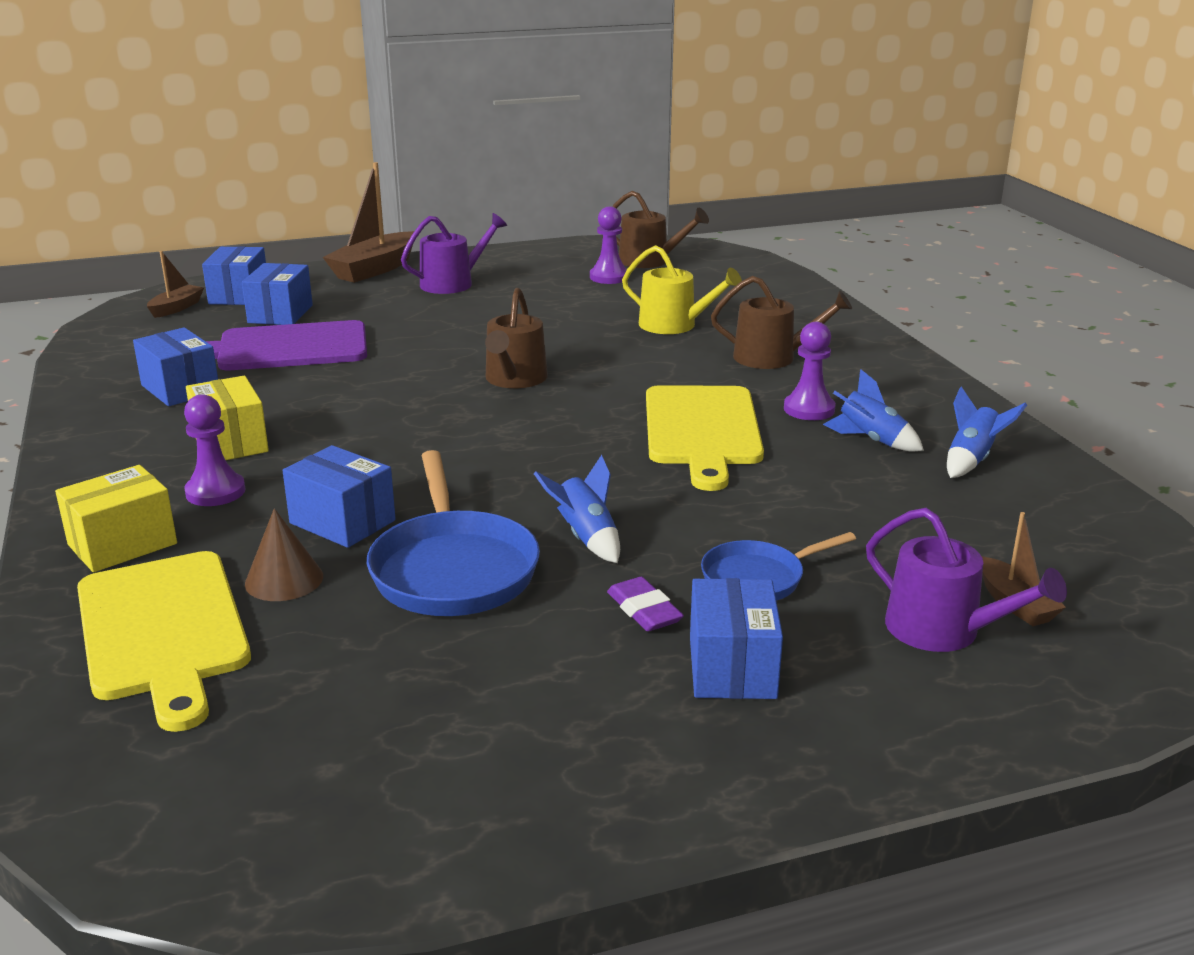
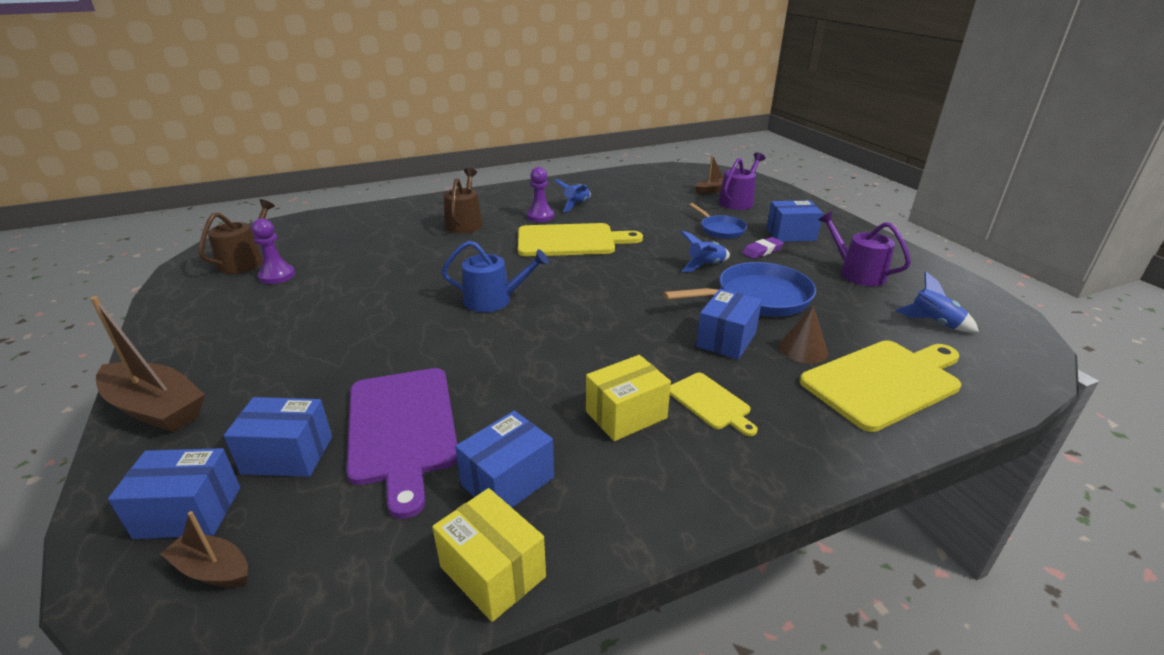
camera: 95 degrees left, 5 degrees up
(122, 544) = (806, 429): yellow box -> yellow box (492, 572)
(215, 492) = (710, 402): purple pawn -> yellow cutting board
(452, 283) = (244, 350): purple watering can -> purple watering can (857, 273)
(514, 379) = (493, 300): brown watering can -> blue watering can
(674, 325) = (400, 250): yellow watering can -> none
(972, 460) = (593, 189): blue rocket -> blue rocket (933, 323)

